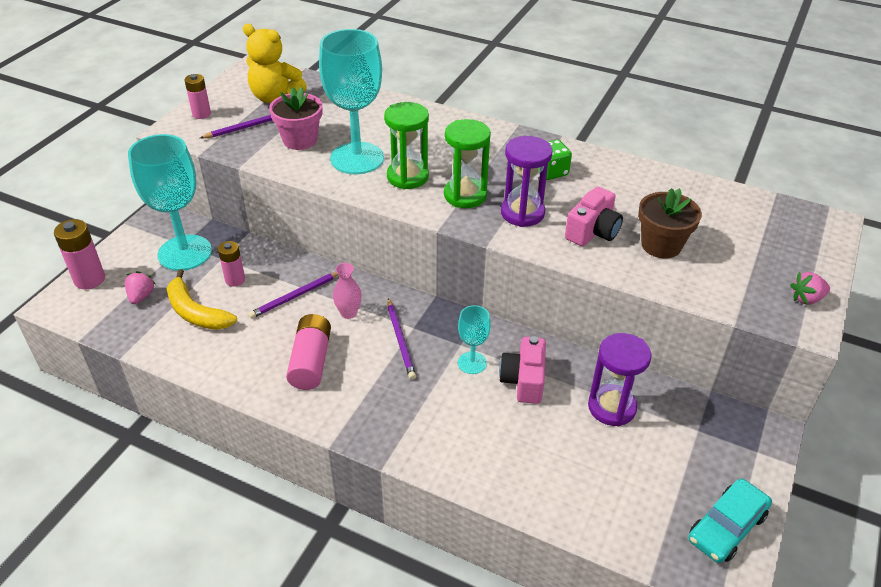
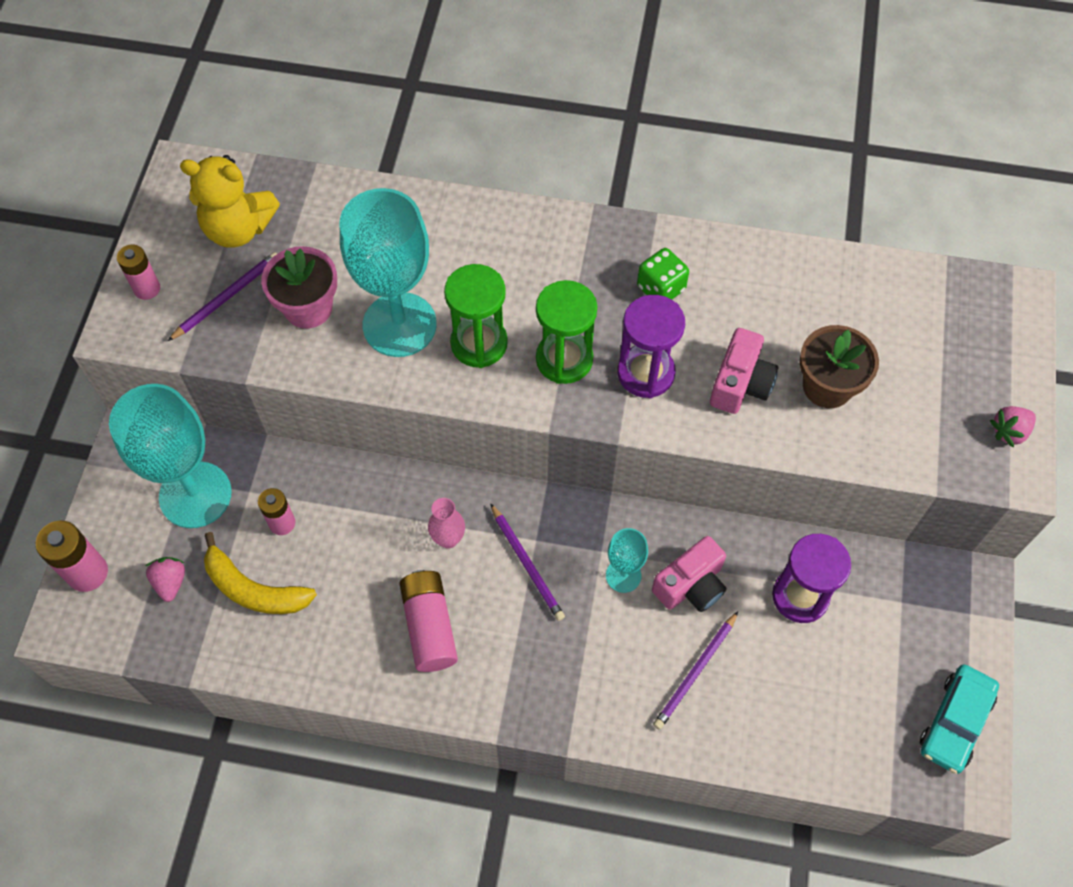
camera: 15 degrees left, 20 degrees up
(295, 296) = (371, 529): purple pencil -> purple pencil (696, 672)
(523, 380) = (691, 585): pink camera -> pink camera turned 120 degrees counterclockwise

